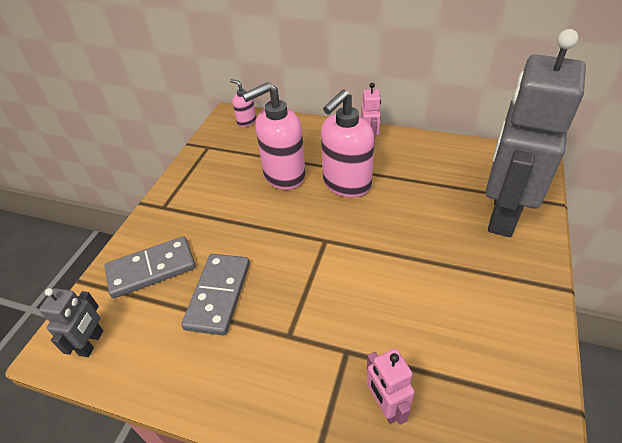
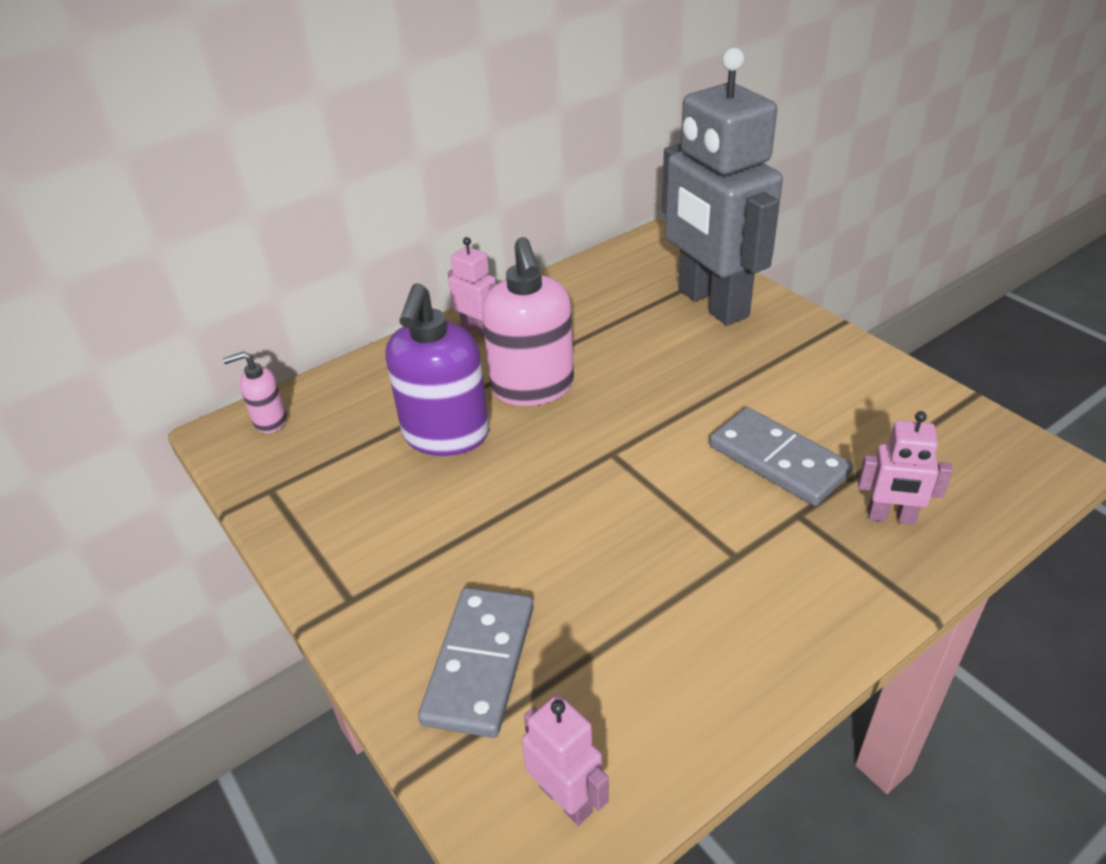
camera: 55 degrees left, 5 degrees down
(92, 343) = (566, 798): grey robot -> pink robot
(218, 295) = (608, 600): grey domino -> grey domino (778, 460)
(283, 175) = (446, 435): pink soap dispenser -> purple soap dispenser

